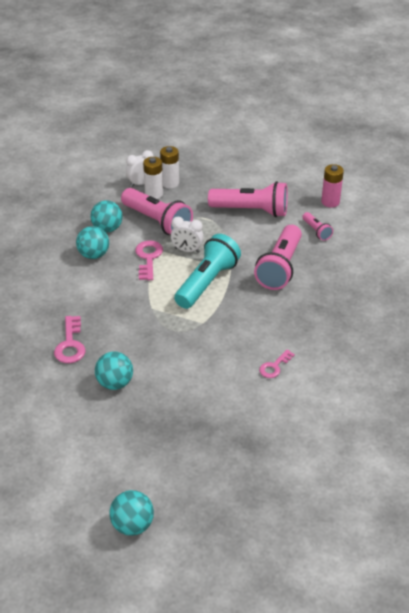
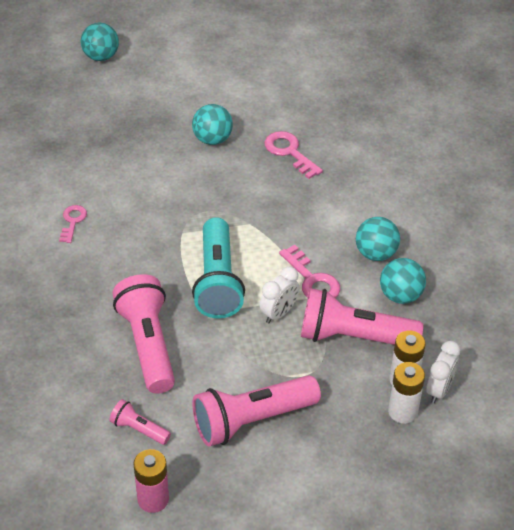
camera: 145 degrees right, 5 degrees up
(187, 250) = (278, 313): white clock -> white clock turned 150 degrees clockwise

